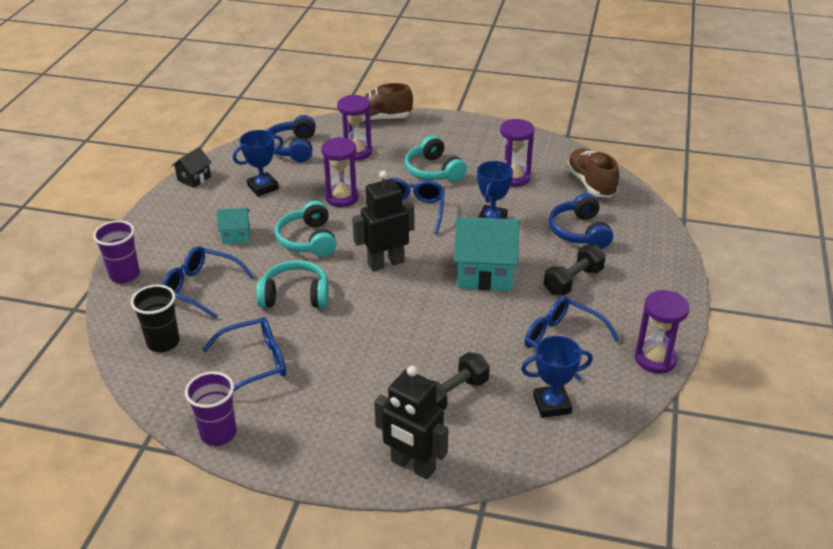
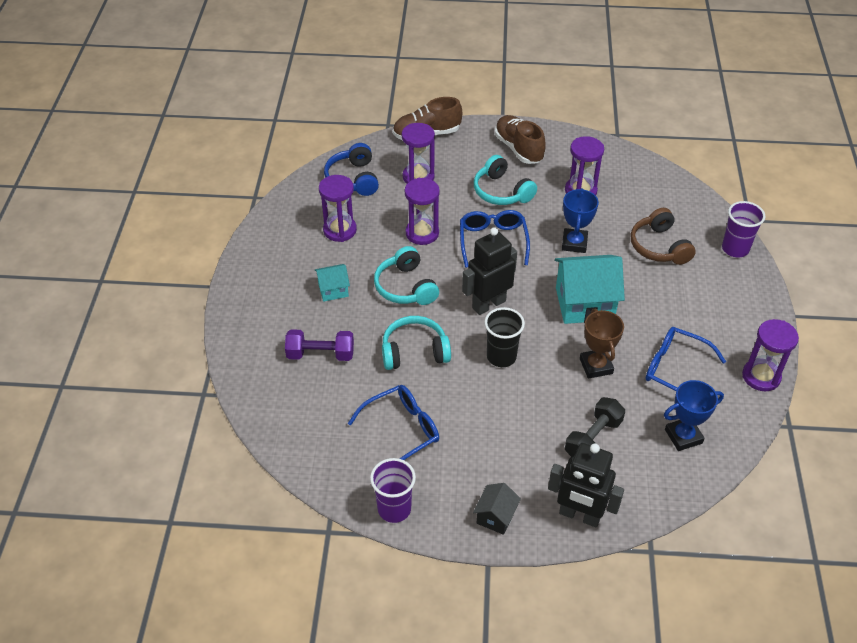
camera: 10 degrees left, 10 degrees up
(124, 275) = (239, 349): purple cup -> purple cup (735, 249)
(163, 342) = (306, 420): black cup -> black cup (501, 357)
(194, 178) = (266, 227): black house -> black house (495, 516)
(201, 288) = (320, 354): blue glasses -> purple dumbbell
(263, 187) = (340, 230): blue trophy -> purple hourglass
(478, 329) = (596, 366): none -> brown trophy
(573, 281) = (667, 302): black dumbbell -> none
(579, 232) = (659, 246): blue headphones -> brown headphones
(590, 184) = (655, 190): brown shoe -> brown shoe (518, 148)

